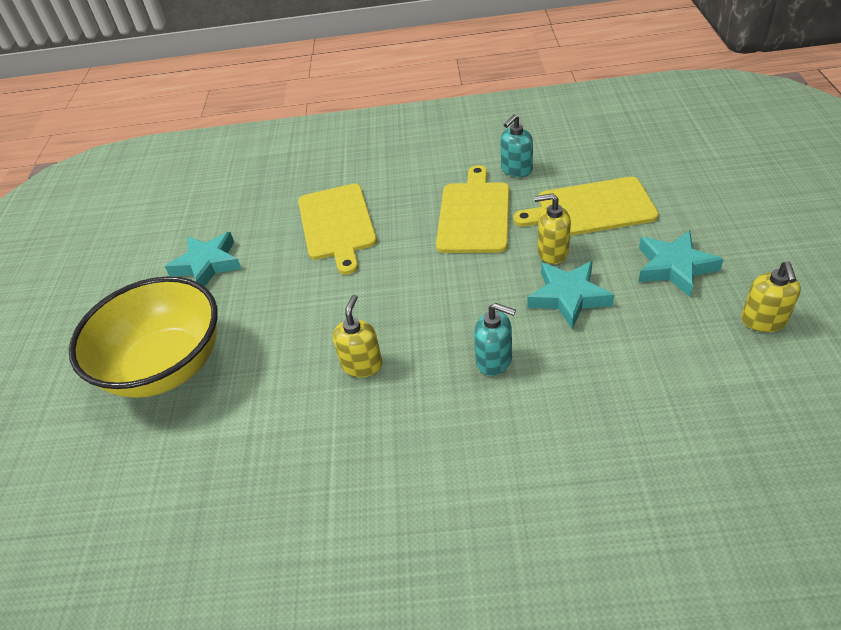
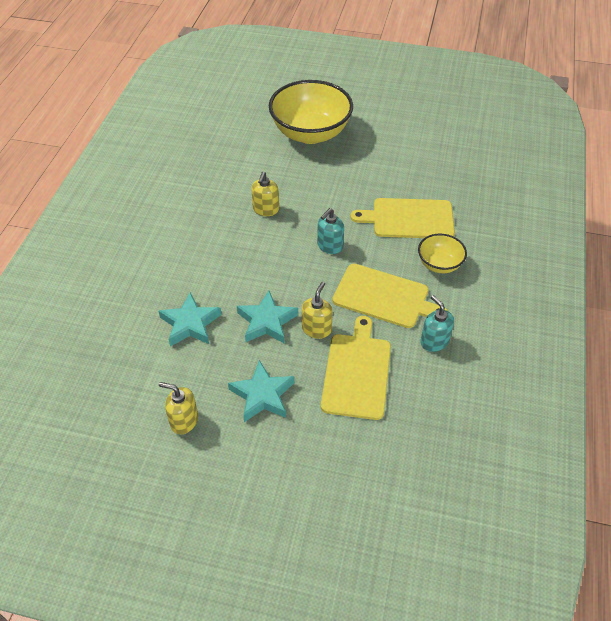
camera: 100 degrees right, 5 degrees up
(207, 264) = (395, 153): turquoise star -> turquoise star (190, 324)
(362, 364) = (266, 209): yellow soap dispenser -> yellow soap dispenser turned 75 degrees clockwise
(404, 188) = (439, 264): none -> yellow bowl
(494, 360) = (234, 267): turquoise soap dispenser -> turquoise soap dispenser (329, 246)

